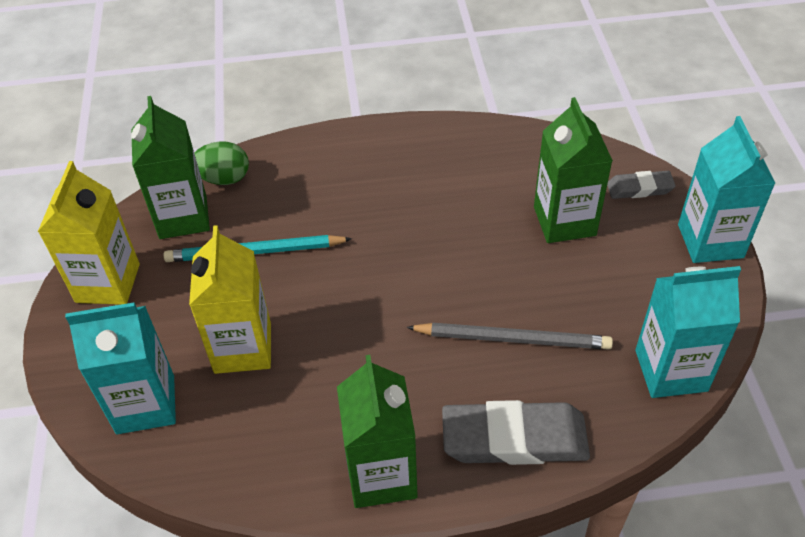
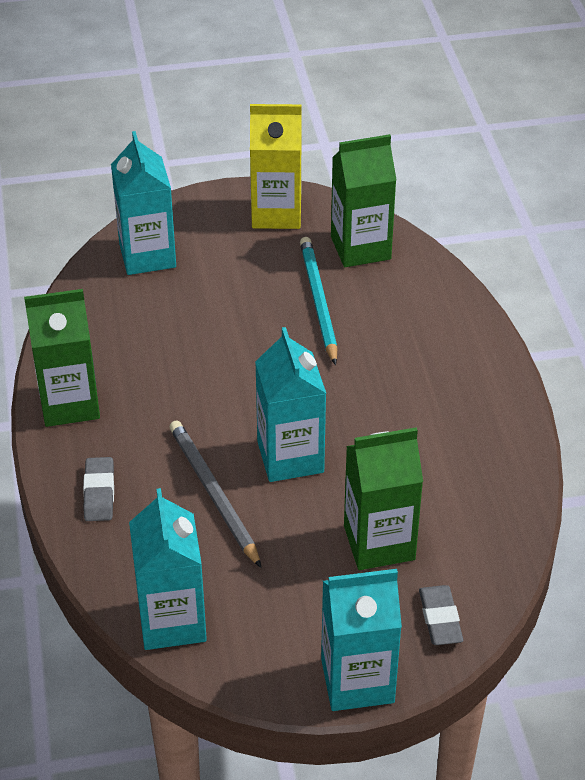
camera: 85 degrees right, 5 degrees down
(224, 178) = (416, 269): green egg -> none
(243, 348) = (204, 306): yellow carton -> none
(465, 279) = (290, 457): none -> turquoise carton
(513, 339) = (213, 494): grey pencil -> grey pencil turned 150 degrees clockwise
(514, 439) = (99, 493): grey eraser -> grey eraser, size x0.54

